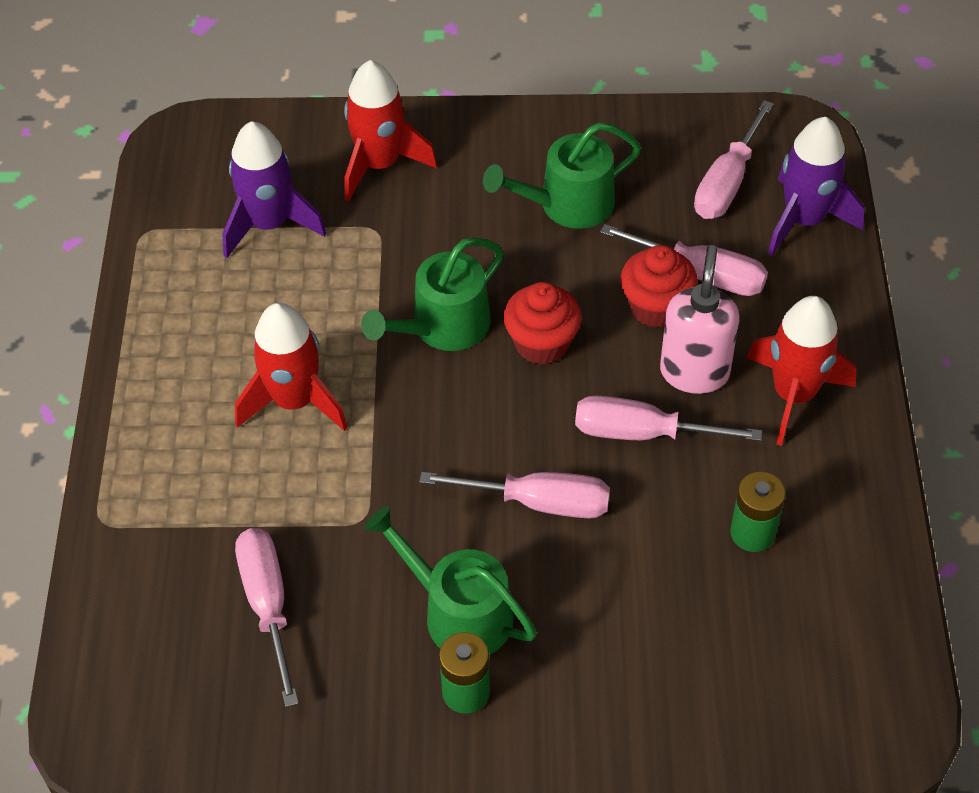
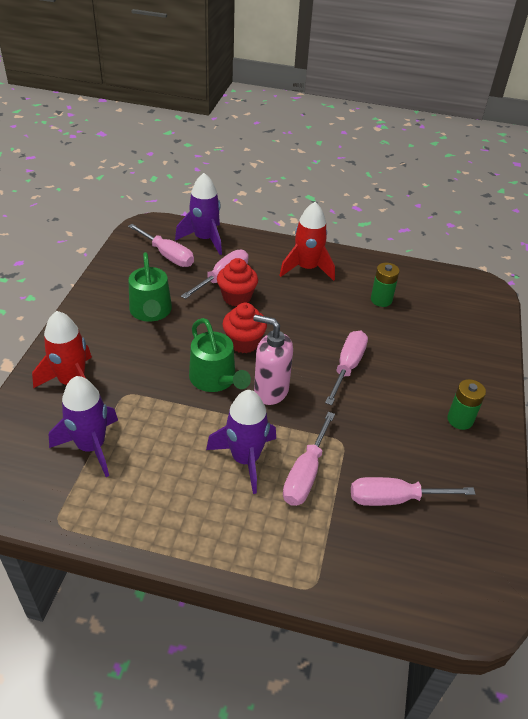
camera: 80 degrees left, 10 degrees down
(294, 401) = (245, 459): red rocket -> purple rocket
(459, 613) = (411, 412): green watering can -> none
(643, 433) = (314, 320): pink screwdriver -> pink screwdriver (305, 474)
(694, 372) = (283, 295): pink soap dispenser -> pink soap dispenser (270, 391)

